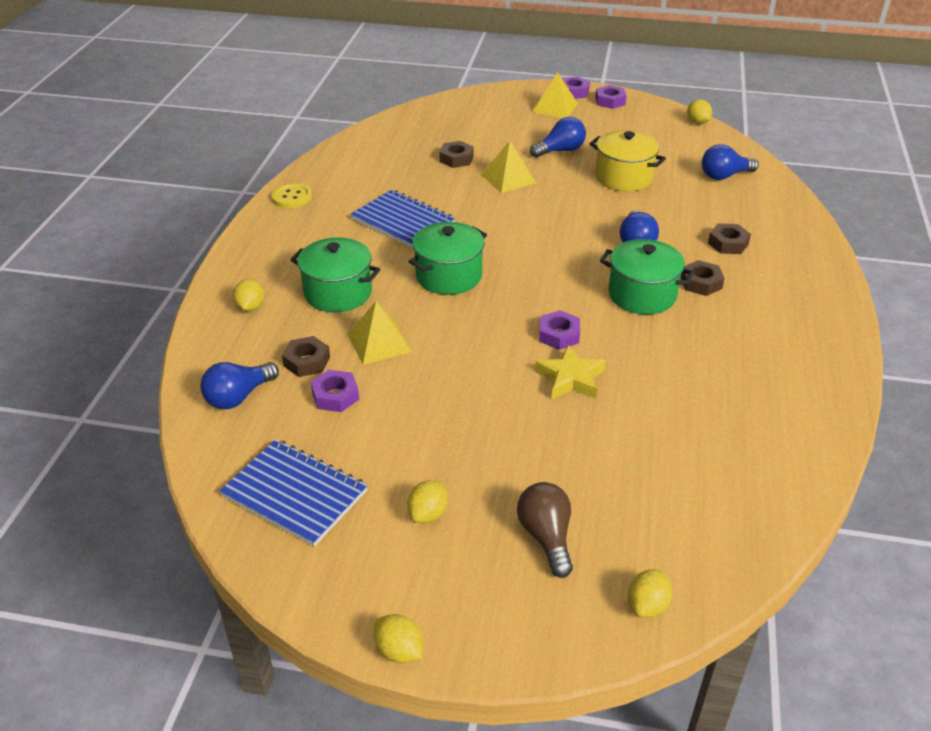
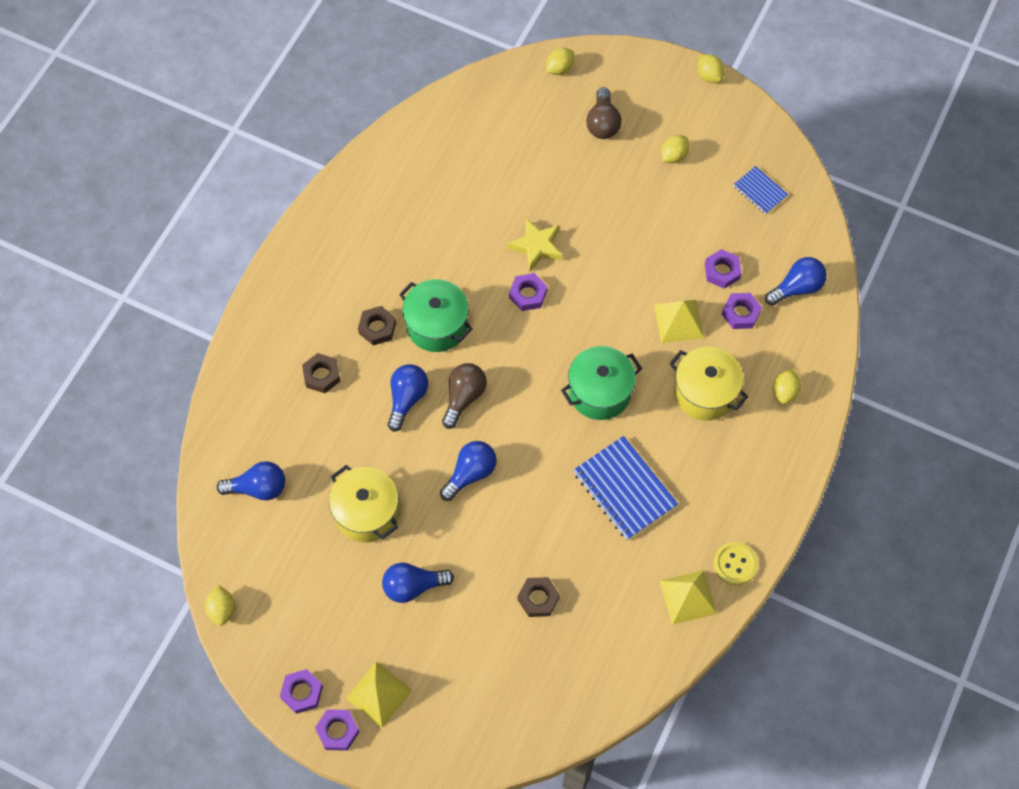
camera: 165 degrees left, 25 degrees up
(295, 494) = (760, 191): blue notebook -> blue notebook, size x0.55
(307, 361) = (740, 313): brown nut -> purple nut
(338, 293) = (705, 393): green pot -> yellow pot
(508, 178) = (492, 542): yellow pyramid -> yellow pyramid (688, 597)
(548, 209) = (470, 473): none -> blue light bulb
(582, 251) = (464, 397): none -> brown light bulb

